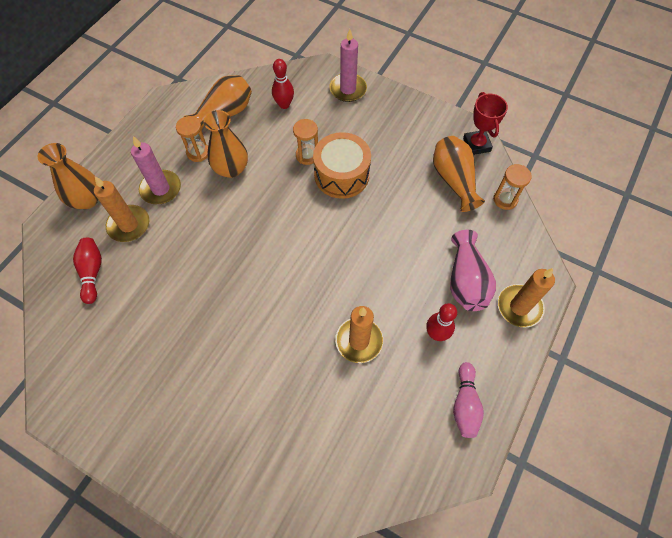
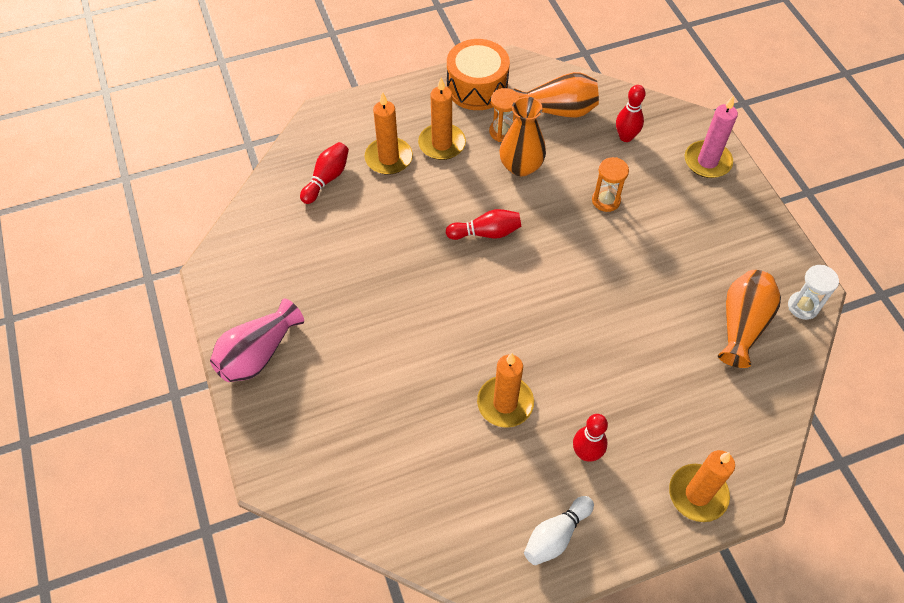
camera: 40 degrees right, 5 degrees down
(87, 199) = (372, 113): orange vase -> none
(161, 189) = (442, 144): pink candle -> orange candle
(246, 231) = (486, 233): none -> red bowling pin
(341, 175) = (624, 241): orange drum -> orange drum (477, 87)
(465, 404) = (556, 535): pink bowling pin -> white bowling pin
(466, 281) = (663, 429): pink vase -> pink vase (258, 353)
(476, 145) = (803, 306): red trophy -> white hourglass
(505, 199) = (783, 382): orange hourglass -> none

